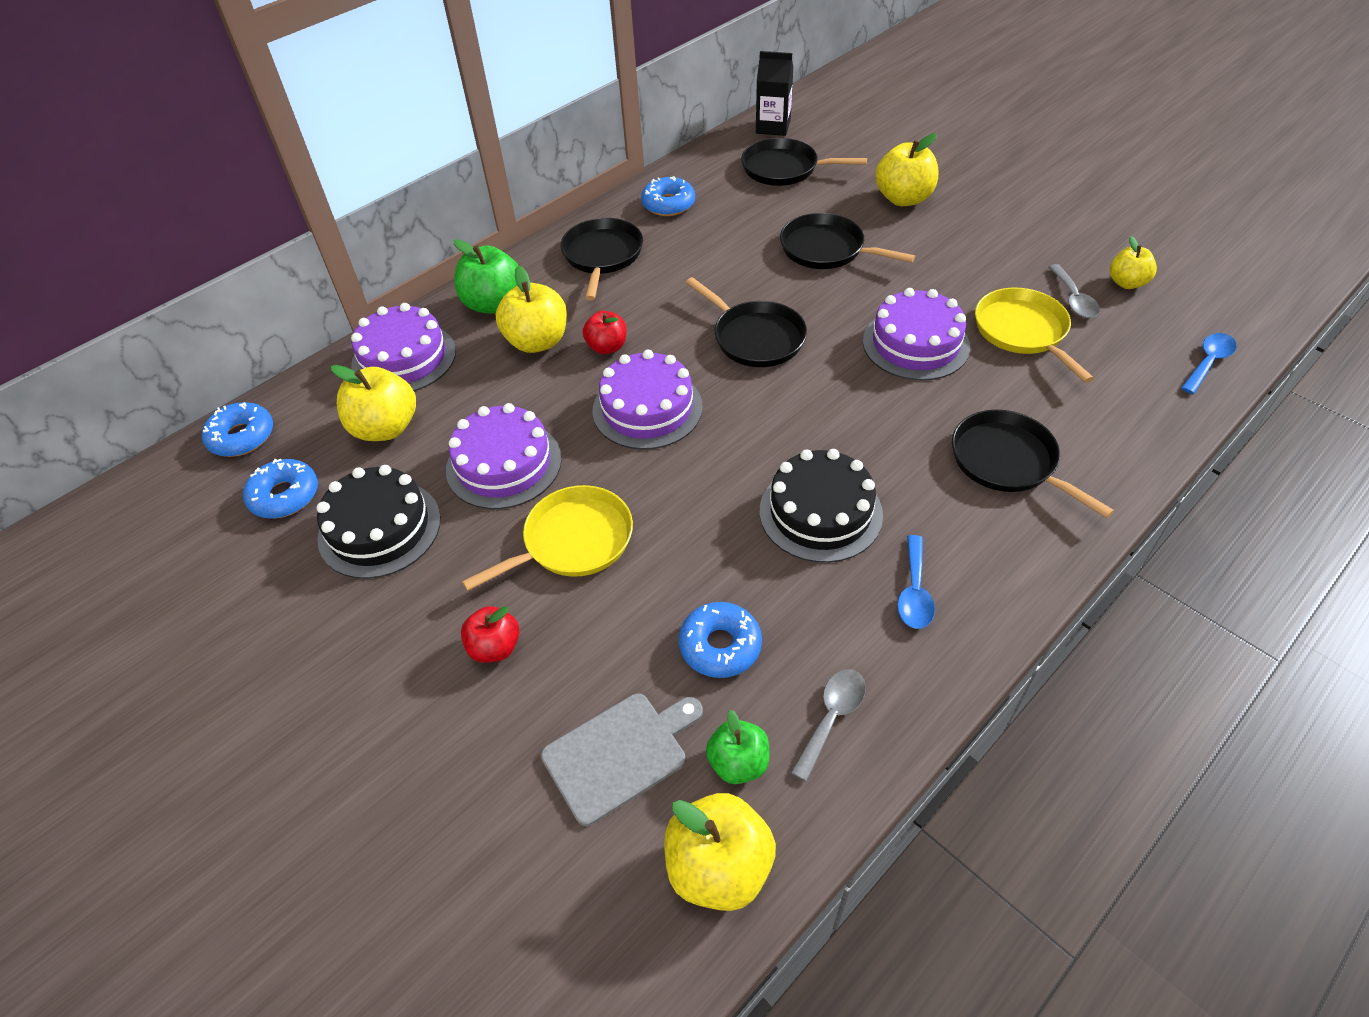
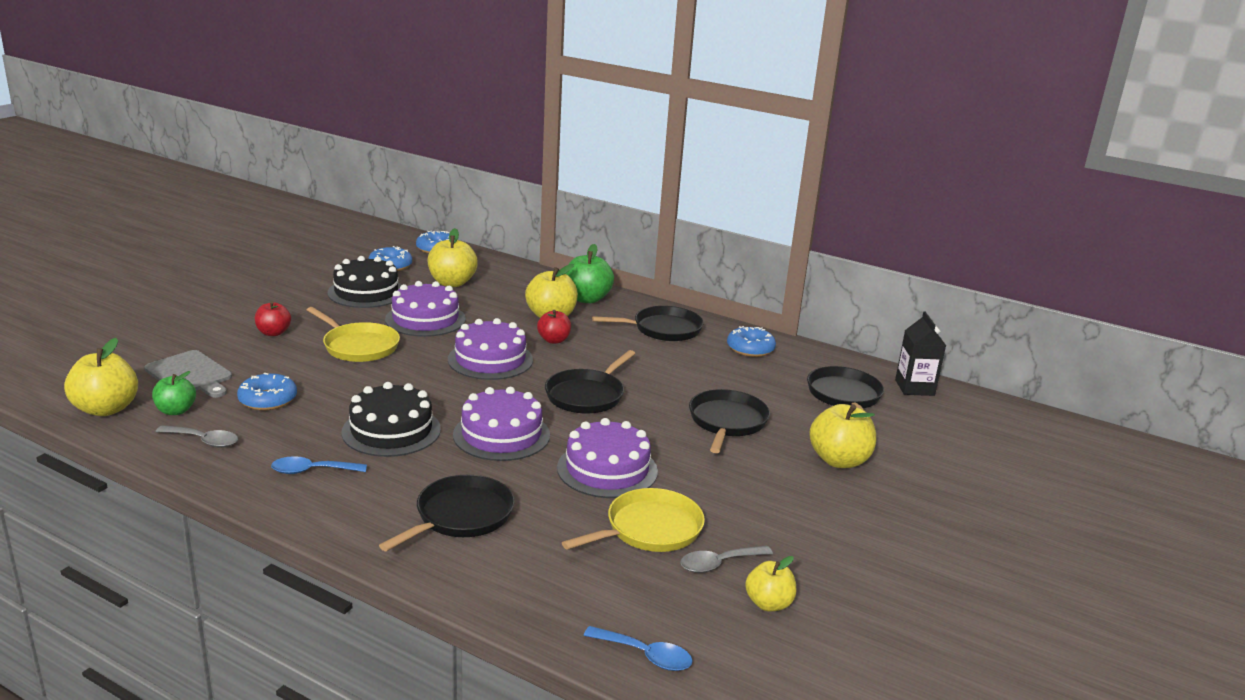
camera: 70 degrees right, 25 degrees down
(404, 358) = (519, 279): purple cake -> purple cake (501, 435)

